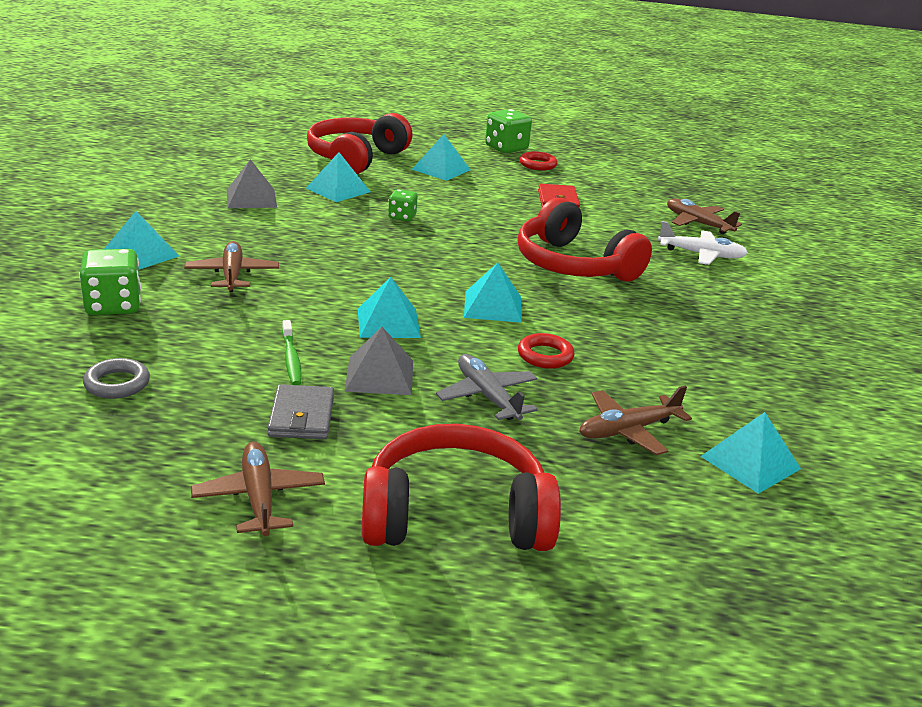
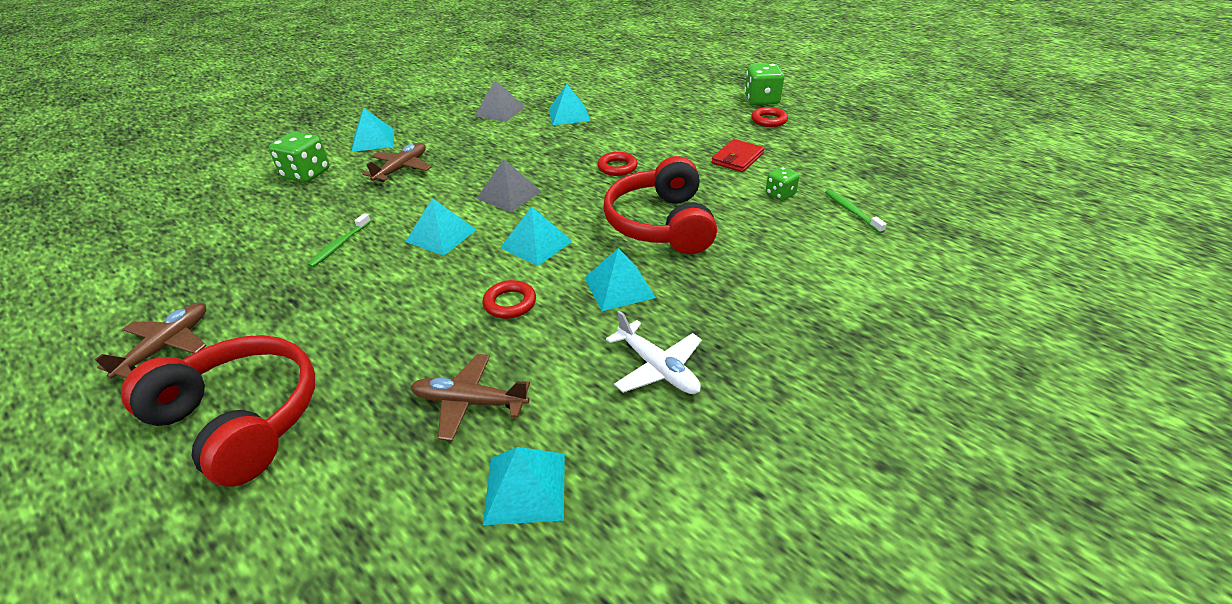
camera: 40 degrees right, 10 degrees up
(117, 384) = (227, 231): grey ring -> none
(301, 416) = (279, 293): grey wallet -> none
(356, 158) = (620, 91): red headphones -> none
(380, 375) = (371, 278): grey pyramid -> grey pyramid (509, 195)
(402, 217) = (583, 147): green dice -> green dice (780, 194)
(441, 169) = (675, 111): turquoise pyramid -> turquoise pyramid (619, 287)
(464, 228) = (617, 167): none -> red ring
(487, 396) = (413, 324): grey plane -> none
(698, 223) = (851, 211): brown plane -> green toothbrush
(701, 254) = (806, 245): white plane -> white plane (657, 368)

